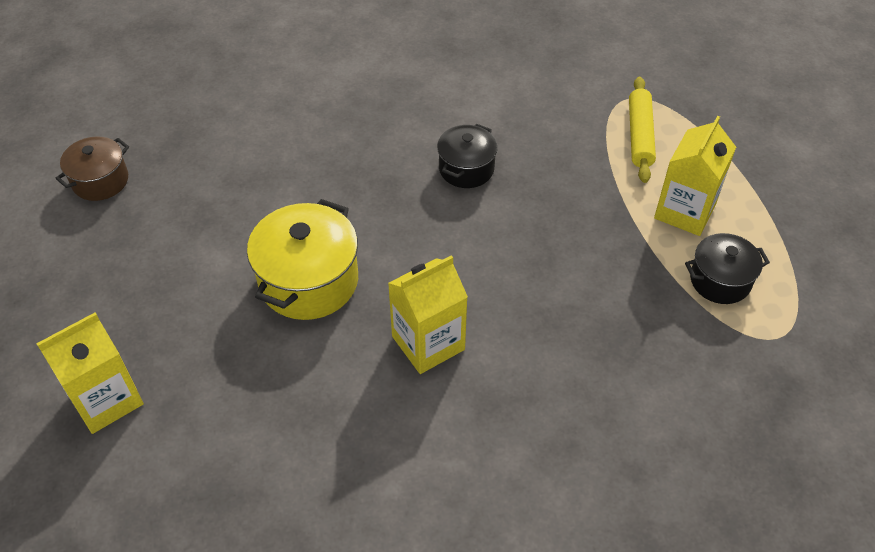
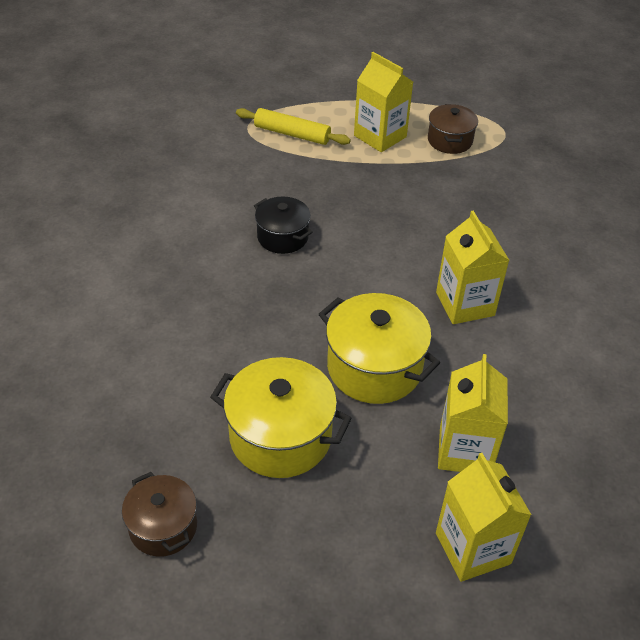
camera: 75 degrees left, 5 degrees down
(206, 230) = (280, 436): none -> yellow pot
(220, 375) = (465, 450): none -> yellow carton
(720, 280) = (450, 140): black pot -> brown pot

